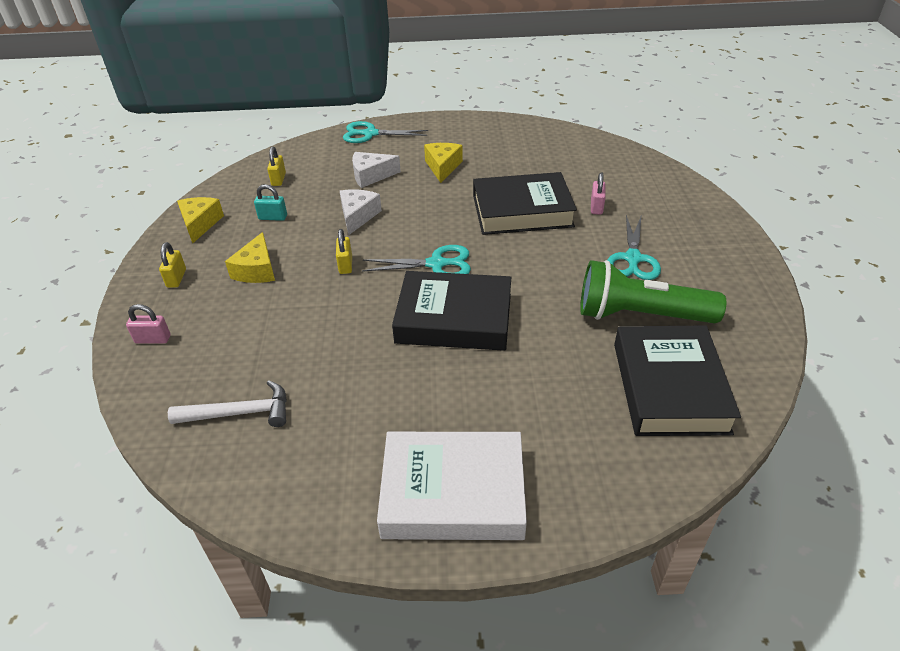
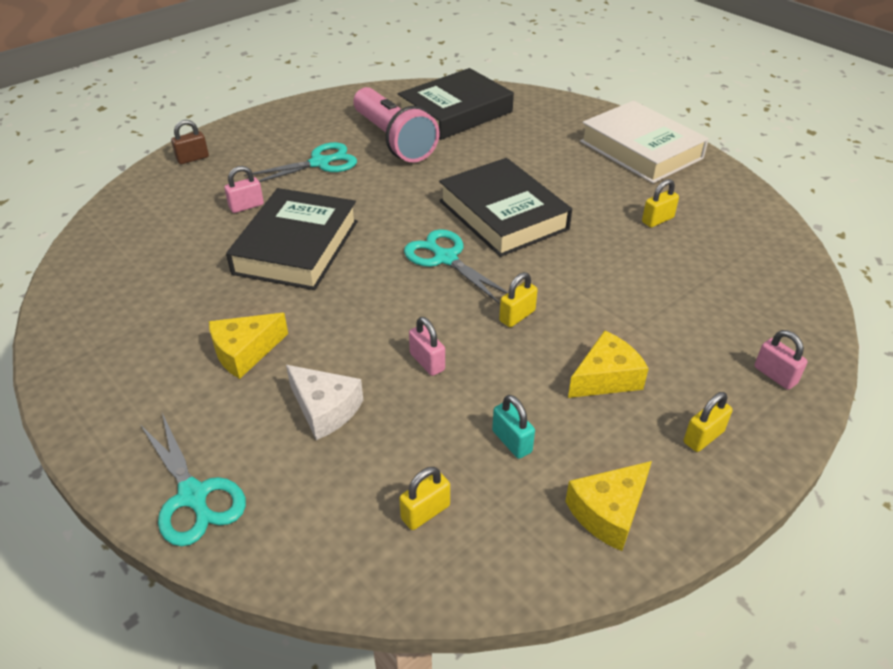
camera: 130 degrees left, 0 degrees up
(239, 413) = (736, 262): white hammer -> none
(340, 407) = (657, 220): none -> yellow padlock
(357, 216) = (427, 362): white cheese -> pink padlock
(522, 211) = (296, 247): black book -> black book turned 60 degrees clockwise
(640, 315) = (393, 140): green flashlight -> pink flashlight
(695, 204) = (193, 158): none -> brown padlock

